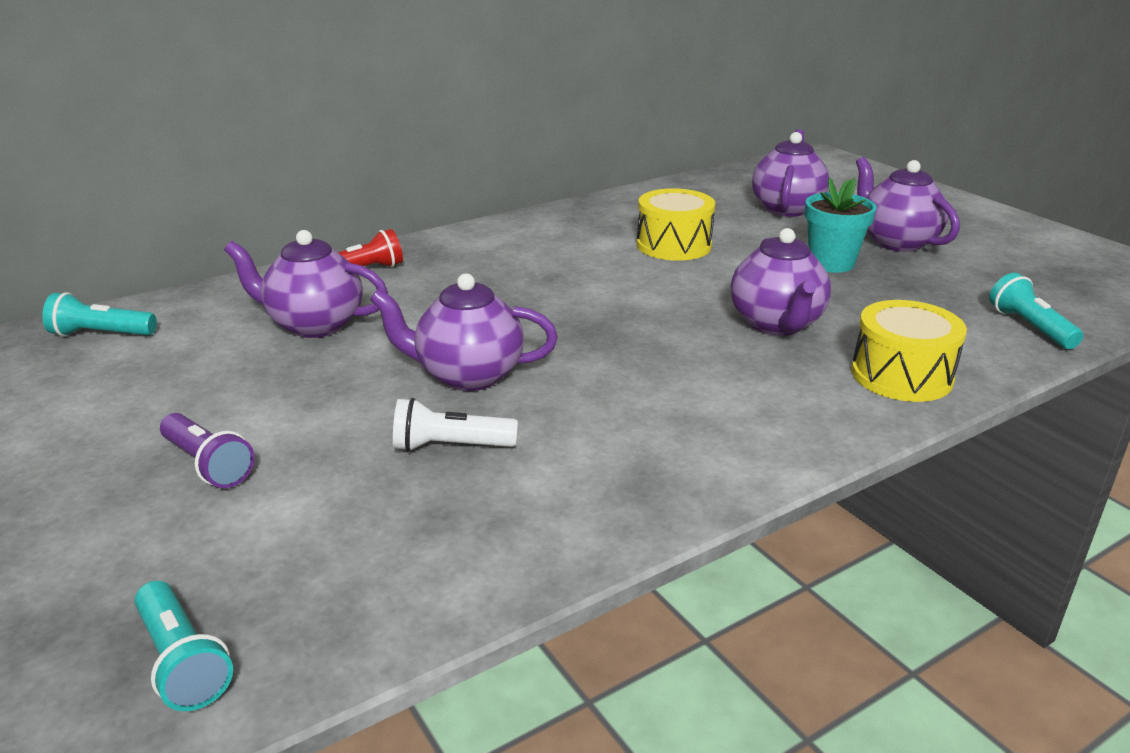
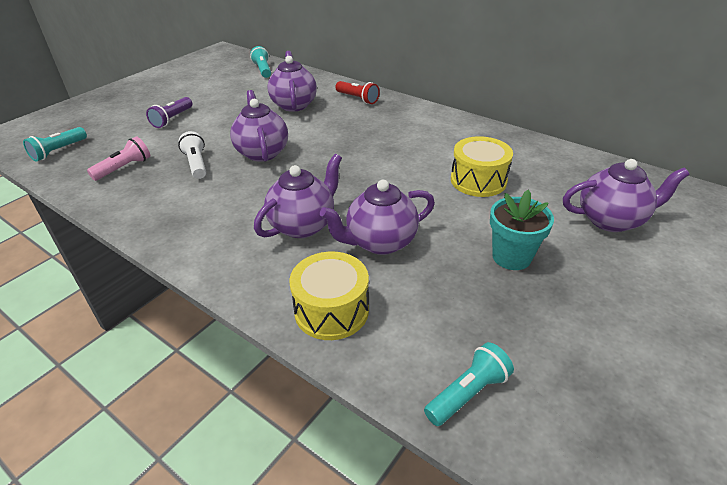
camera: 70 degrees right, 10 degrees up
(386, 541) = (124, 168): none -> pink flashlight
(896, 242) = (599, 292): purple teapot -> purple teapot (303, 225)

